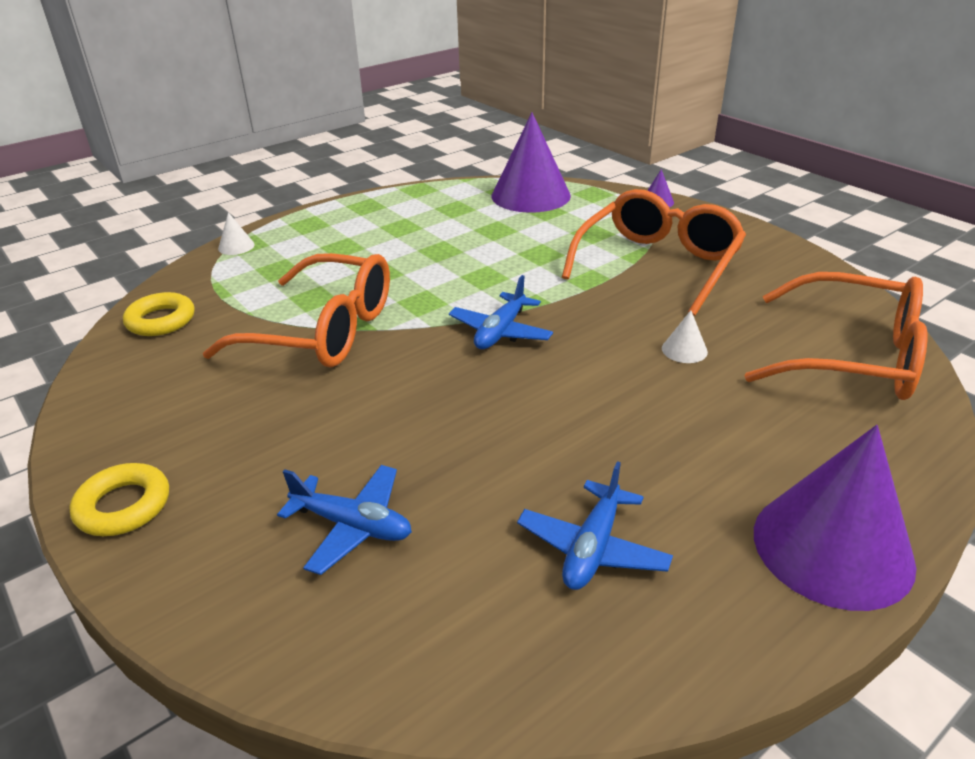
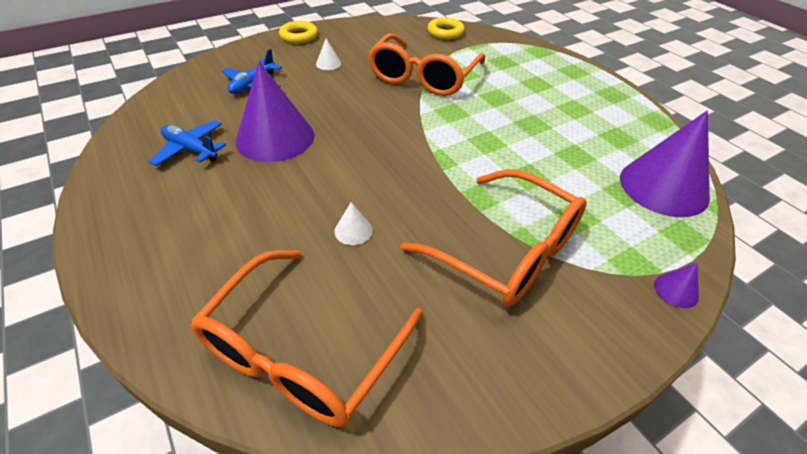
camera: 95 degrees right, 10 degrees up
(236, 246) = (536, 48): white cone -> white cone (328, 63)
(501, 332) = (405, 141): blue plane -> none
(832, 547) = (121, 242): purple cone -> purple cone (275, 137)

